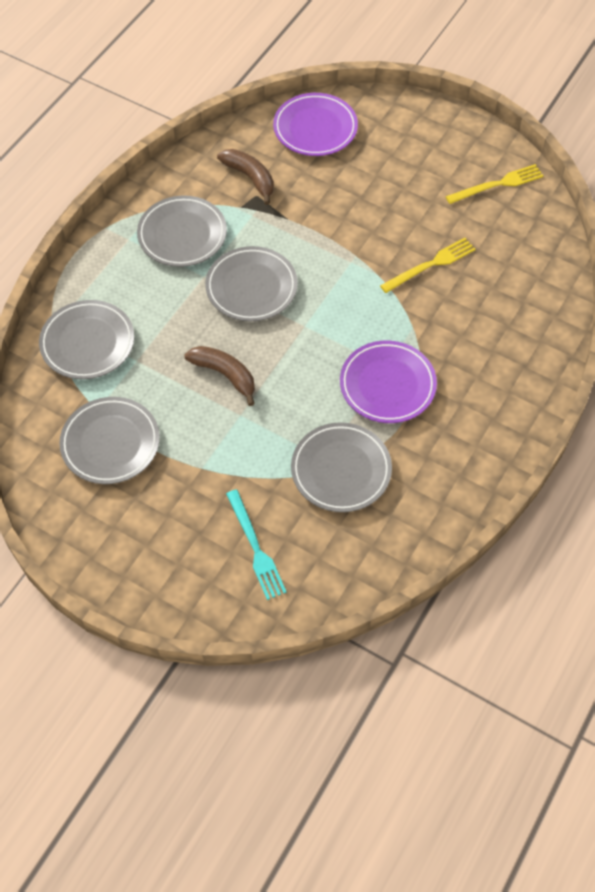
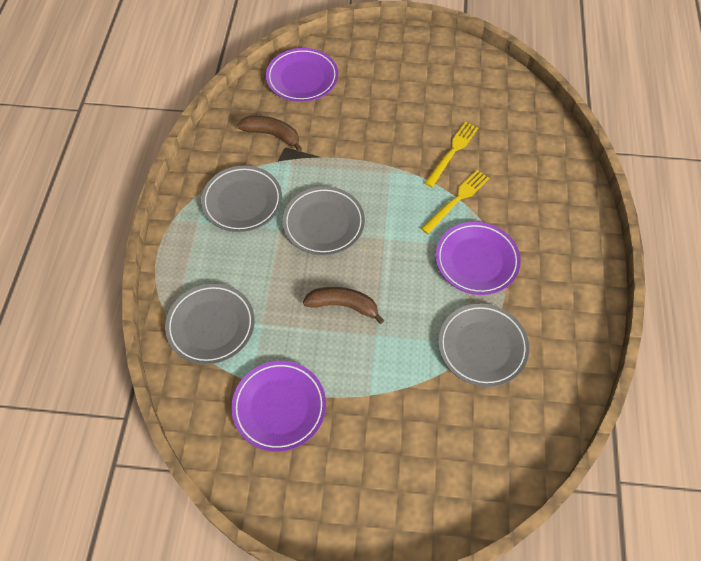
camera: 25 degrees left, 0 degrees up
(110, 443) = (279, 407): grey plate -> purple plate
(255, 547) = (453, 445): turquoise fork -> none
(497, 184) = (464, 73): yellow fork -> yellow fork (457, 200)

